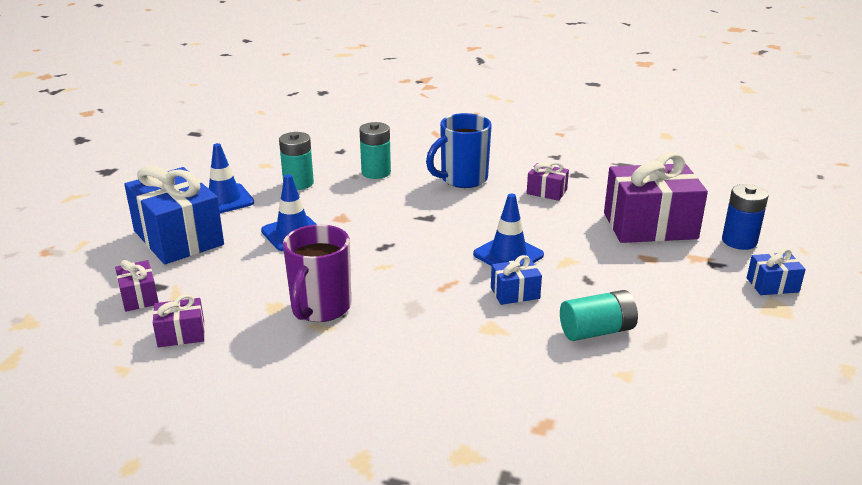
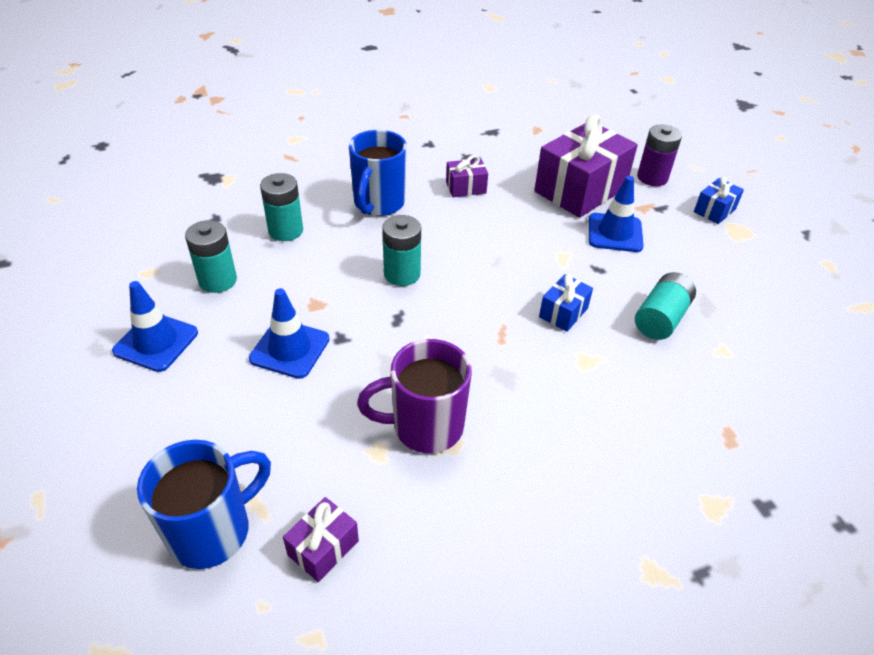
camera: 40 degrees left, 15 degrees up
(139, 297) = (213, 530): purple gift -> blue mug
(178, 238) = (162, 422): blue gift -> none
(320, 308) = (424, 427): purple mug -> purple mug turned 105 degrees clockwise
(422, 224) = (402, 274): none -> turquoise battery
(508, 255) = (512, 273): blue traffic cone -> blue traffic cone (615, 233)
(739, 241) = (652, 177): blue battery -> purple battery

